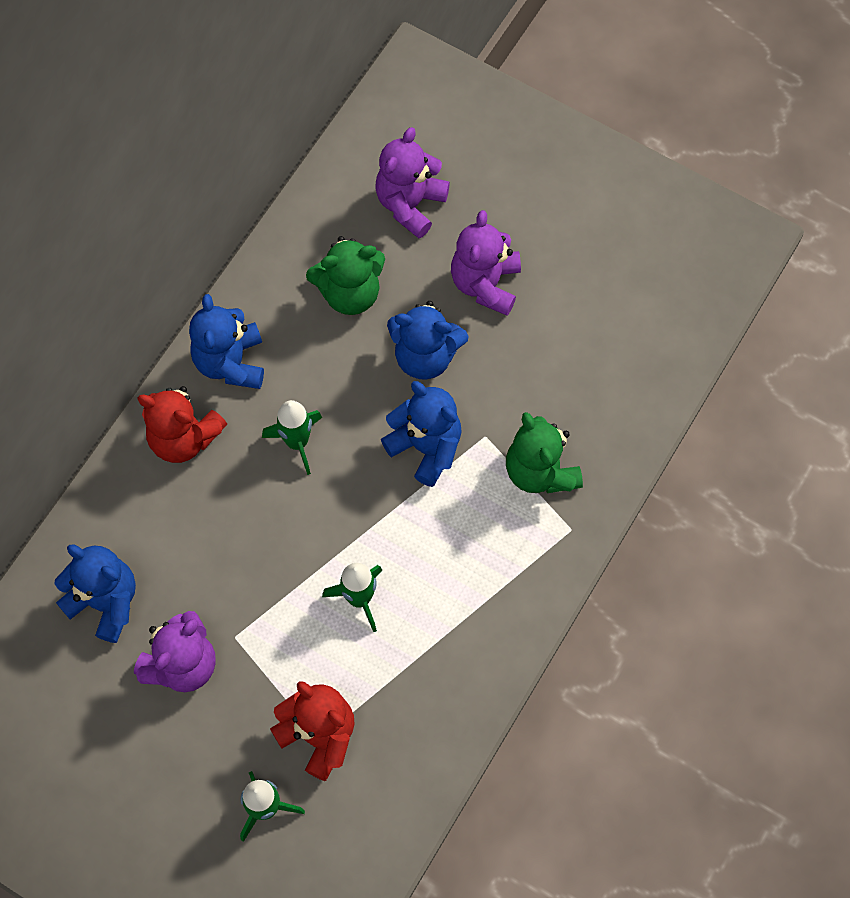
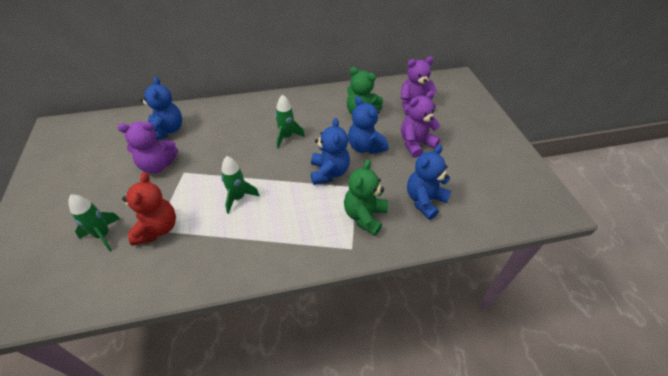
camera: 45 degrees right, 20 degrees down
(184, 437) = (255, 110): red teddy bear -> none
(230, 362) = (297, 103): blue teddy bear -> blue teddy bear (424, 200)

